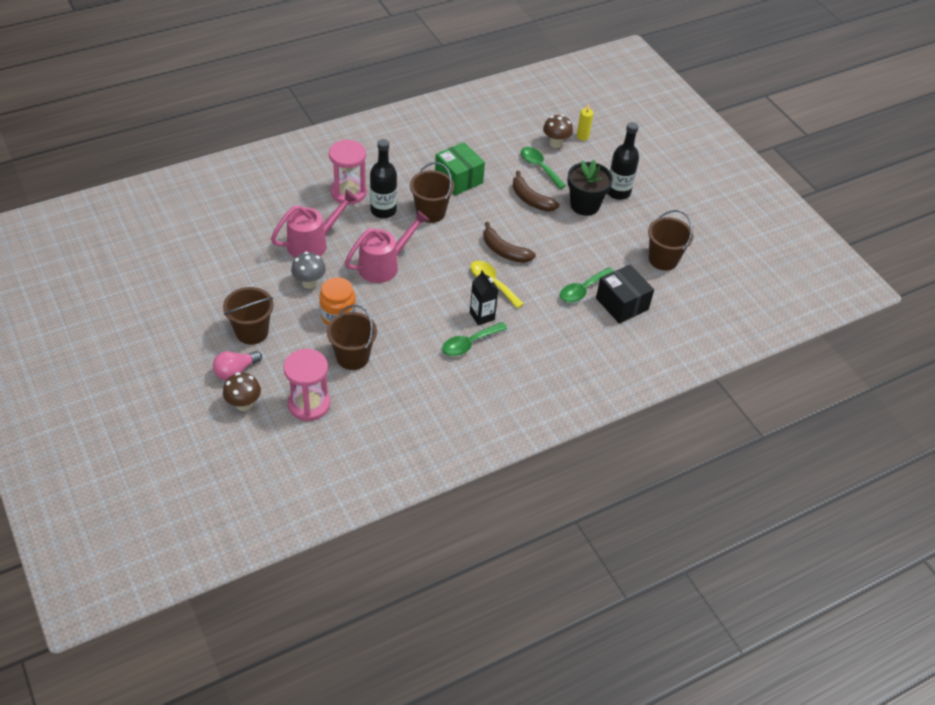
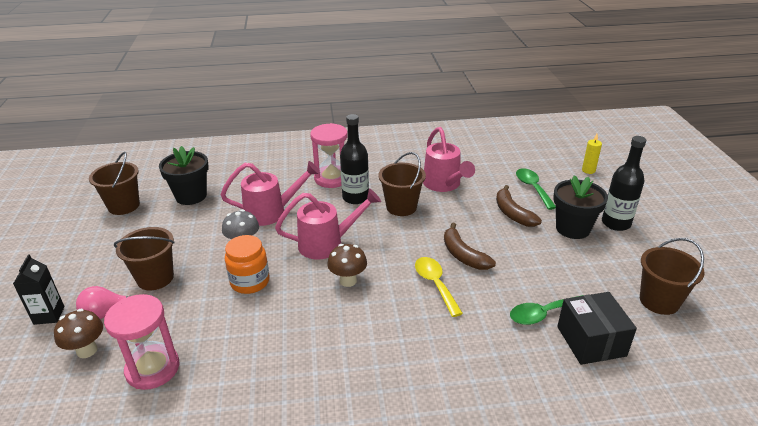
camera: 25 degrees right, 15 degrees down
(220, 241) = (191, 196): none -> black flower pot
(352, 357) = (236, 327): brown bucket -> brown bucket (124, 206)
(458, 179) = (444, 185): green box -> pink watering can
(469, 344) = (376, 344): green spoon -> none
(482, 316) = (407, 316): black carton -> black carton (49, 315)
(555, 143) = (557, 172): brown mushroom -> brown mushroom (348, 281)

